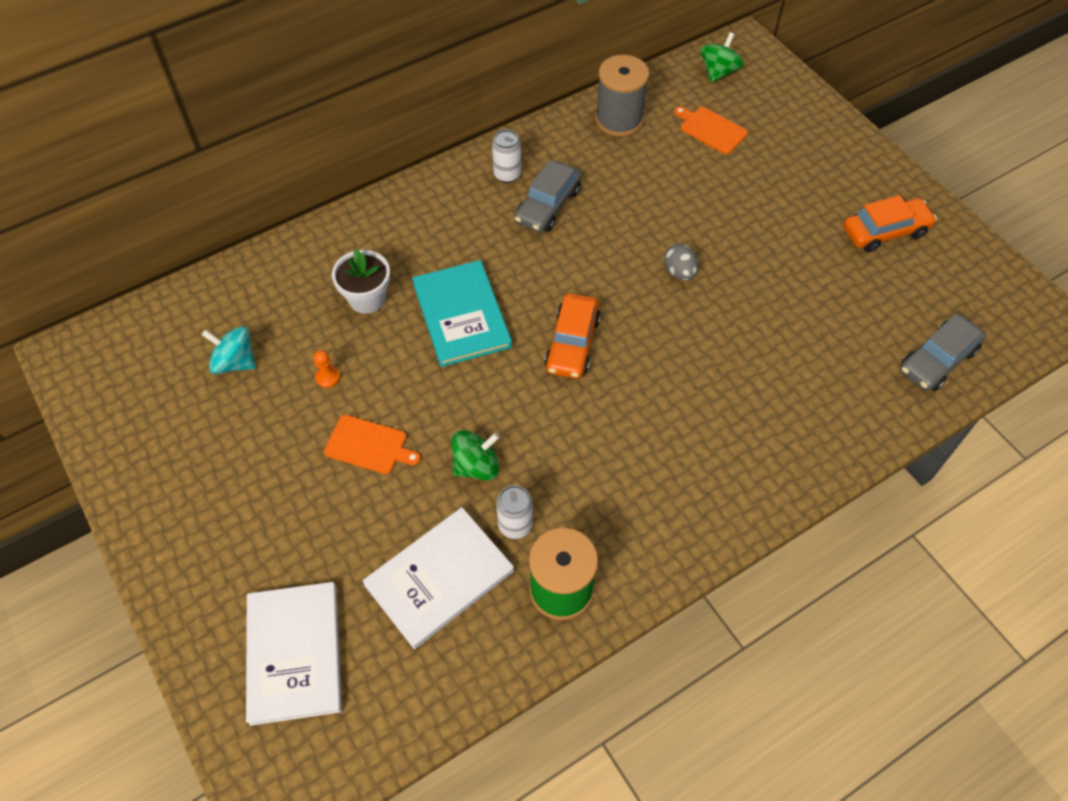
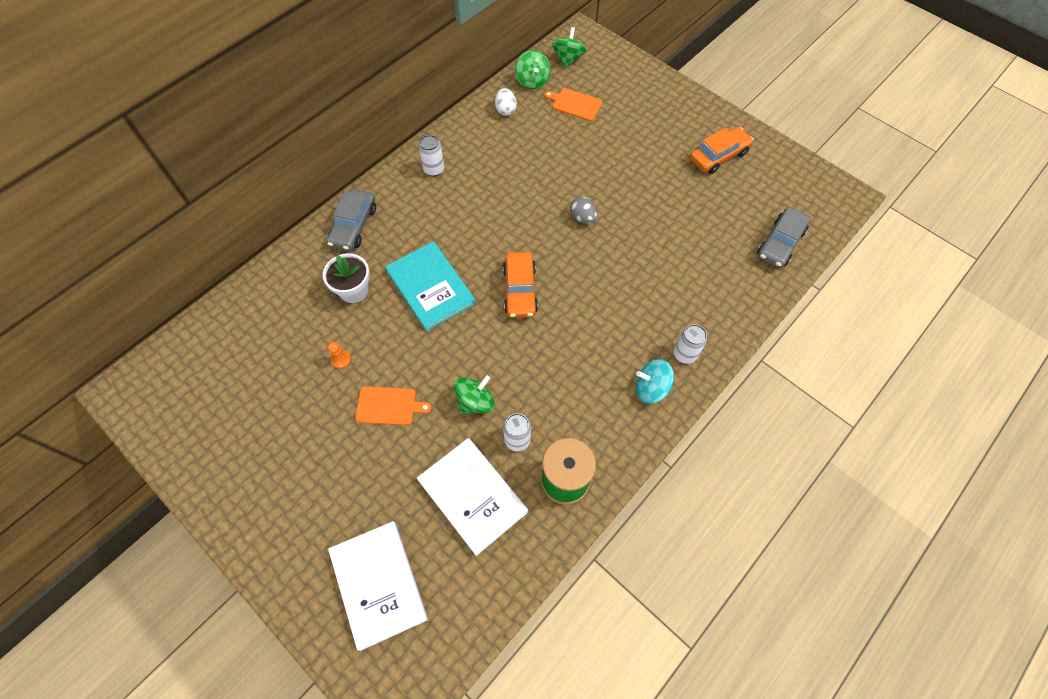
camera: 15 degrees left, 5 degrees up
(235, 362) = (263, 365): turquoise spinning top -> turquoise spinning top (651, 388)
(439, 578) = (472, 495): white book -> white book turned 75 degrees counterclockwise
(548, 205) = (471, 187): grey car -> grey car (354, 226)
(619, 120) = (505, 110): grey spool -> white egg
(663, 91) = (532, 81): none -> green spinning top
(764, 471) = (684, 354): none -> white can

